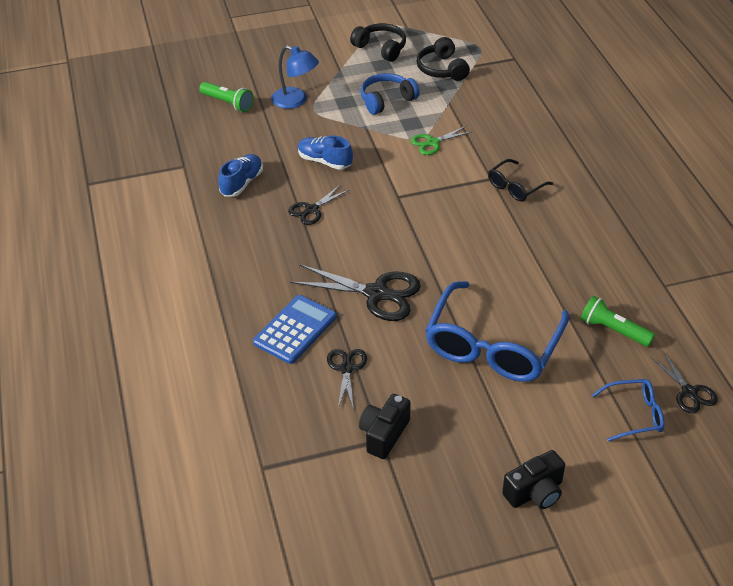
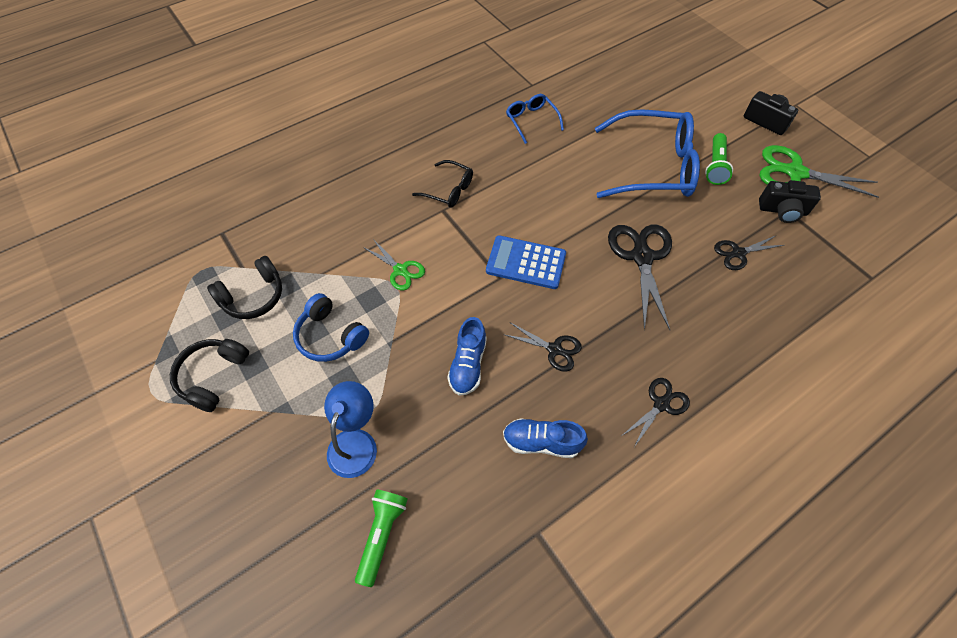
camera: 110 degrees left, 15 degrees up
(295, 330) = (722, 306): blue calculator -> blue calculator (526, 263)
(435, 476) = (794, 173): none -> green scissors
(613, 330) = (595, 104): green flashlight -> green flashlight (715, 166)
(634, 414) = (667, 85): blue glasses -> blue glasses (531, 121)
(689, 392) = (630, 63): black scissors -> black scissors (661, 404)

